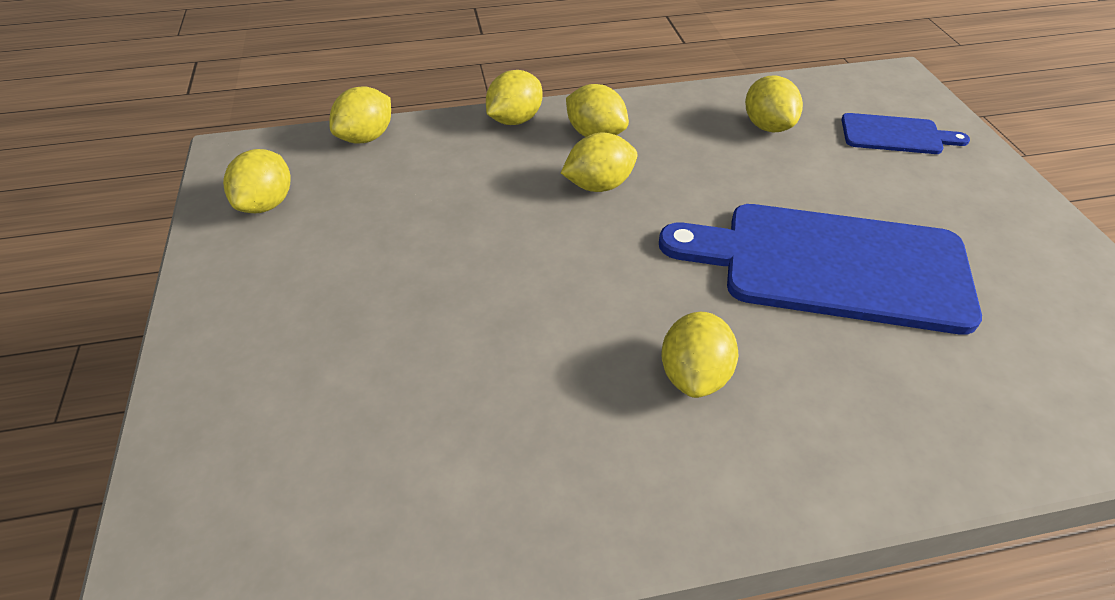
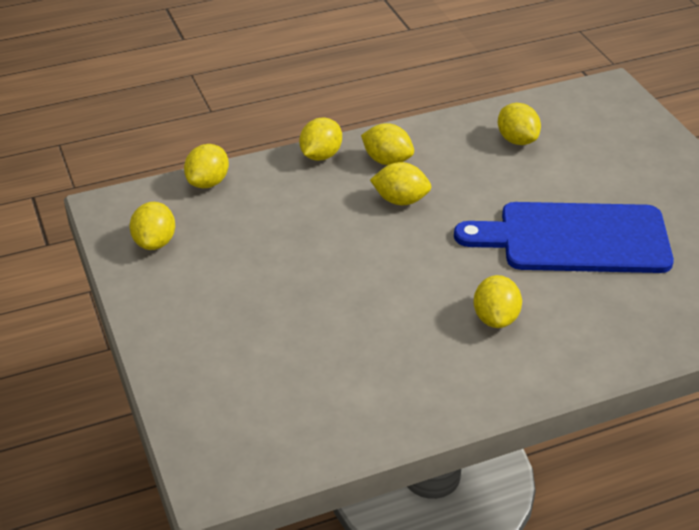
camera: 10 degrees left, 5 degrees down
(599, 185) = (400, 200): yellow lemon -> yellow lemon turned 45 degrees clockwise
(896, 135) = (613, 137): blue cutting board -> none

